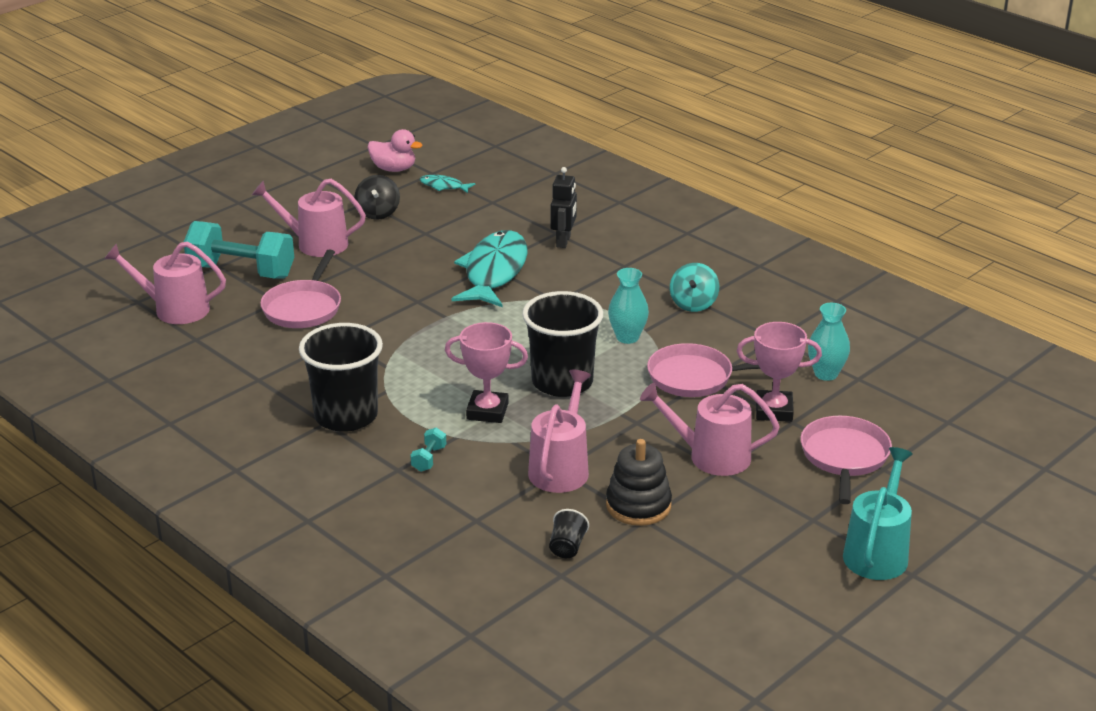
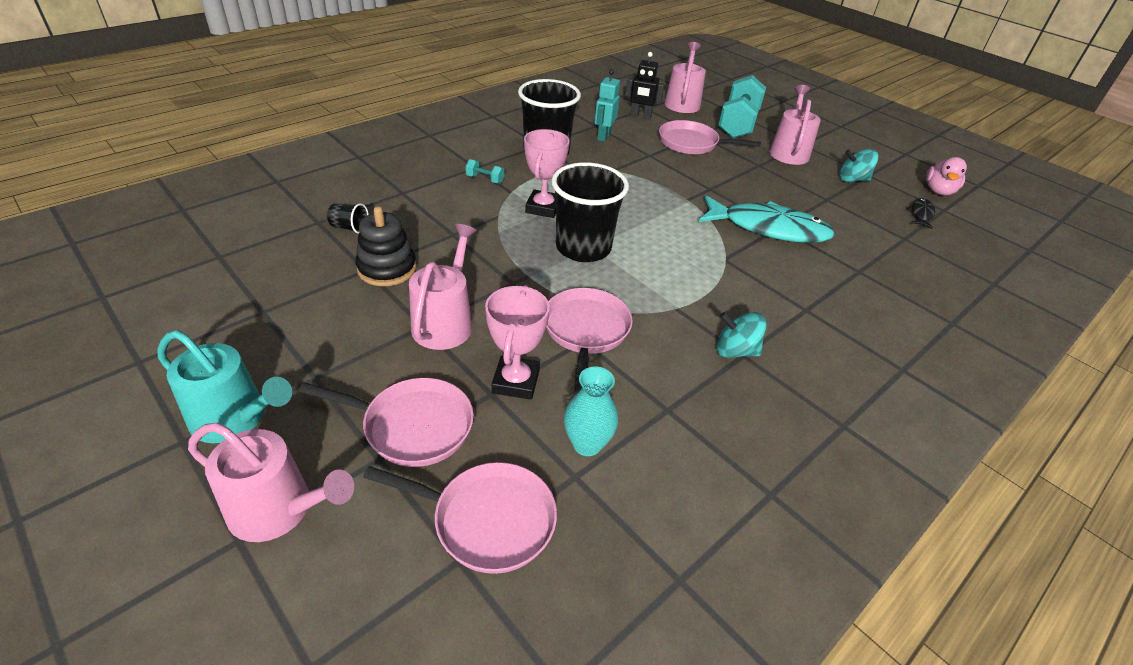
camera: 90 degrees right, 10 degrees up
(292, 373) = (603, 136): none -> turquoise robot
(378, 213) = (852, 179): black spinning top -> turquoise spinning top
(444, 186) = (921, 214): turquoise fish -> black fish
(560, 468) = (454, 235): pink watering can -> pink watering can (278, 509)
(563, 241) = (843, 274): black robot -> black robot (640, 116)
(627, 337) = (661, 294): turquoise vase -> none
(912, 413) = (487, 520): none -> pink pan

